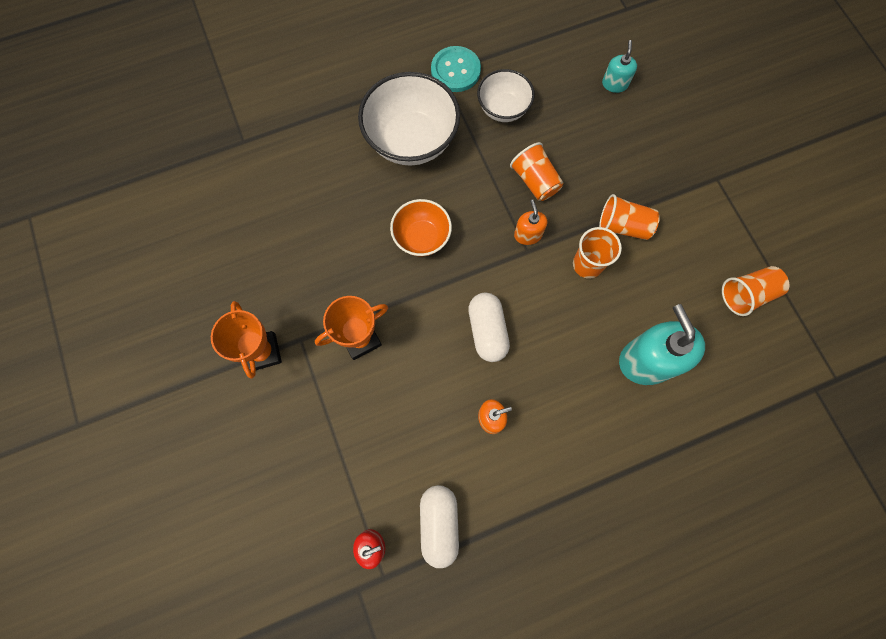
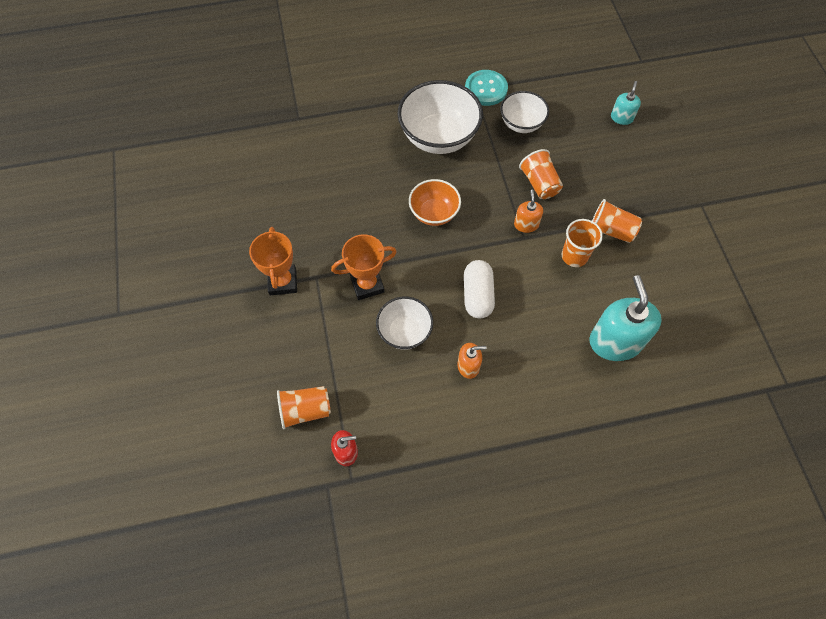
camera: 10 degrees right, 10 degrees down
(413, 389) = (404, 332): none -> white bowl
(439, 524) = (408, 444): white capsule -> none
(746, 294) = (714, 302): orange cup -> orange cup (305, 410)

